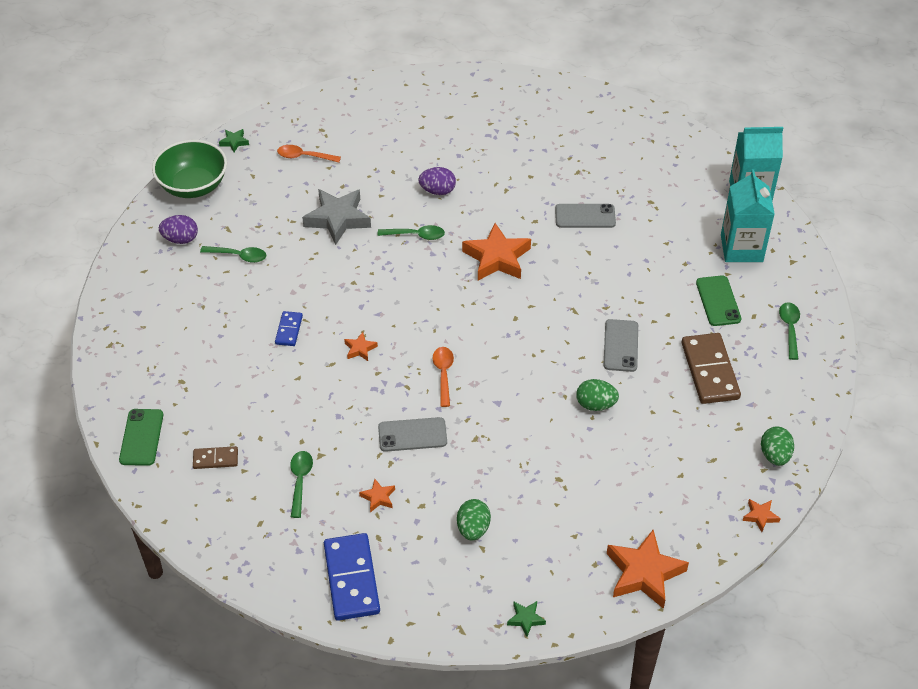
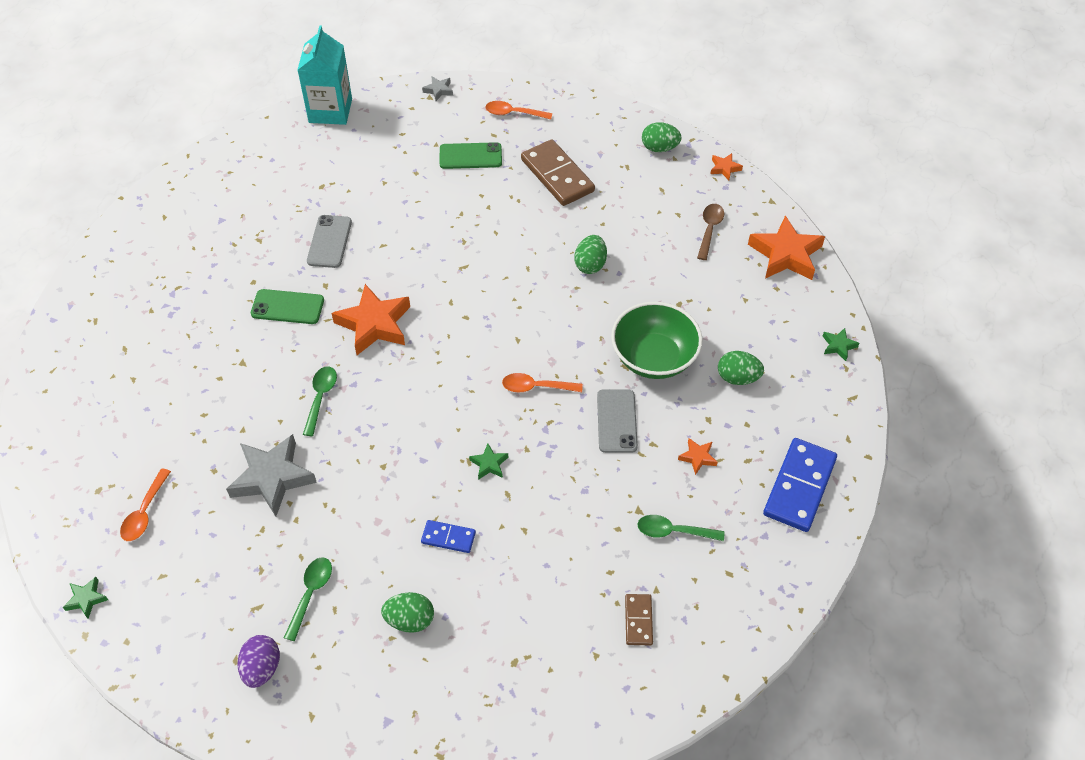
camera: 85 degrees left, 5 degrees up
(141, 437) = (600, 708): green phone -> green phone (287, 307)
(193, 186) = (160, 653): green bowl -> green bowl (653, 358)
(217, 315) = (410, 620): none -> green egg
(352, 579) = (799, 486): blue domino -> blue domino turned 60 degrees counterclockwise
(360, 349) = (489, 464): orange star -> green star
(437, 191) = (252, 371): purple egg -> none
(621, 346) = (517, 236): grey phone -> none
(665, 503) = (709, 229): none -> brown spoon
(710, 371) = (557, 175): brown domino -> brown domino turned 60 degrees clockwise
(741, 248) = (404, 129): turquoise carton -> none
(789, 328) = (513, 113): green spoon -> orange spoon
(804, 267) = (438, 90): none -> grey star

